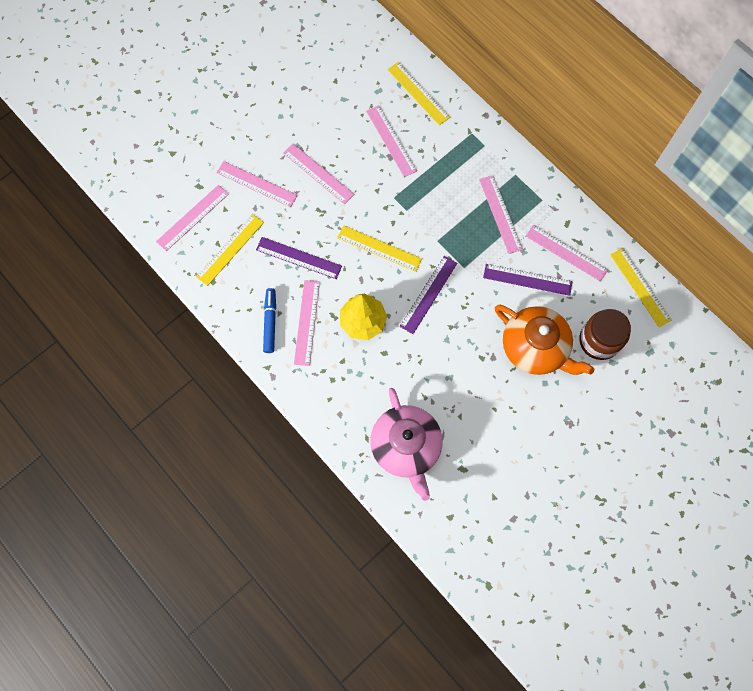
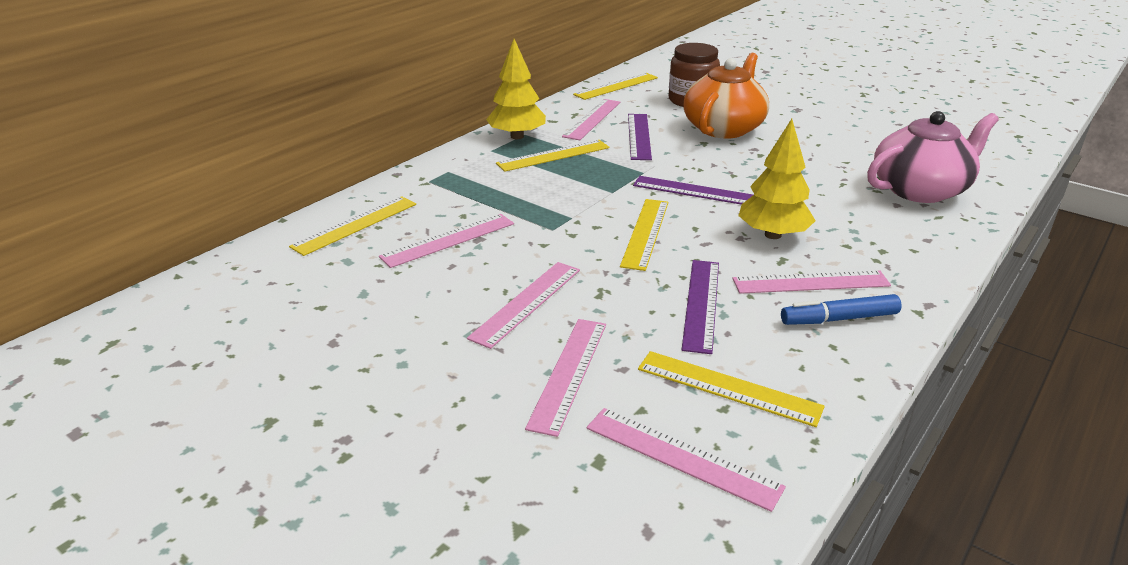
camera: 100 degrees left, 40 degrees down
(500, 214) = (553, 155): pink ruler -> yellow ruler
(538, 194) = (517, 136): none -> yellow tree

